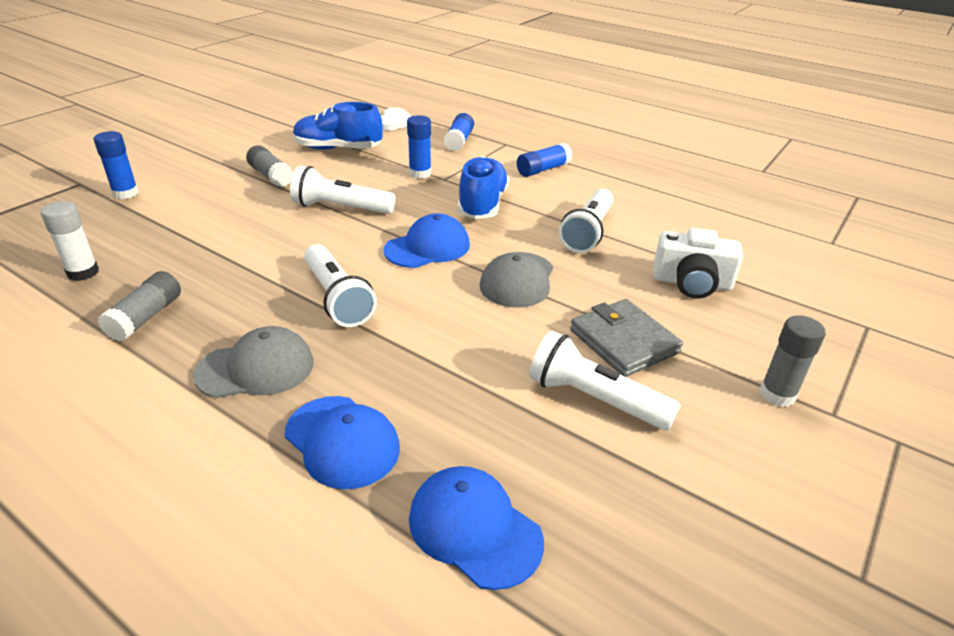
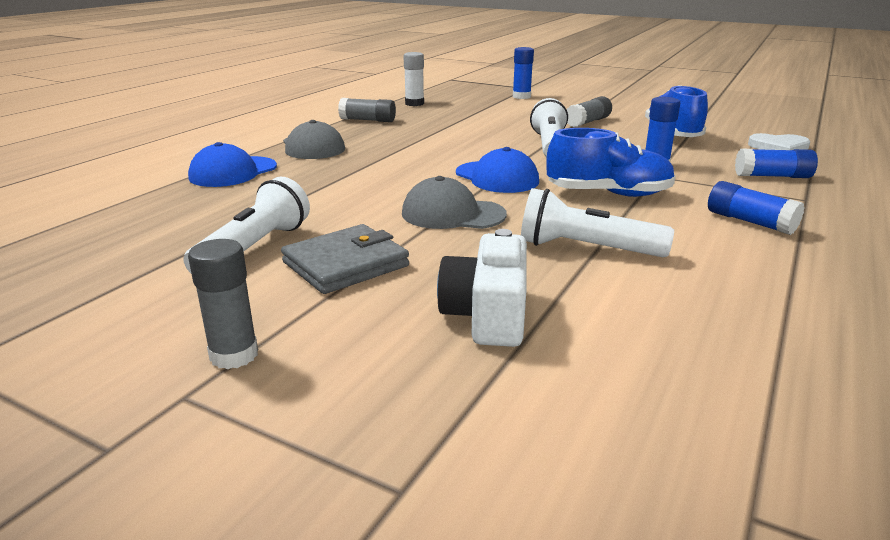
camera: 85 degrees right, 10 degrees down
(337, 298) = (400, 157): white flashlight -> none
(474, 529) = (132, 210): blue cap -> none

